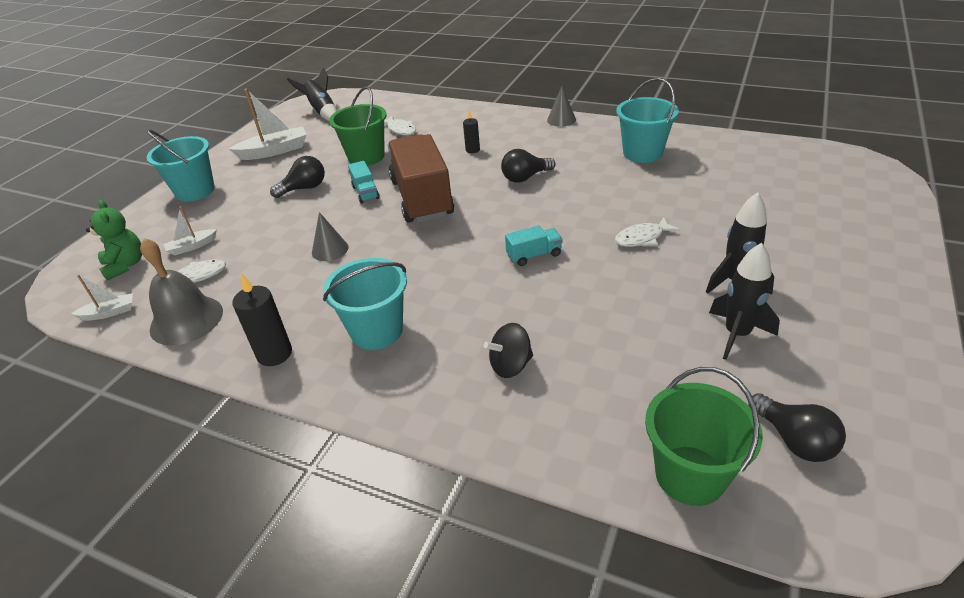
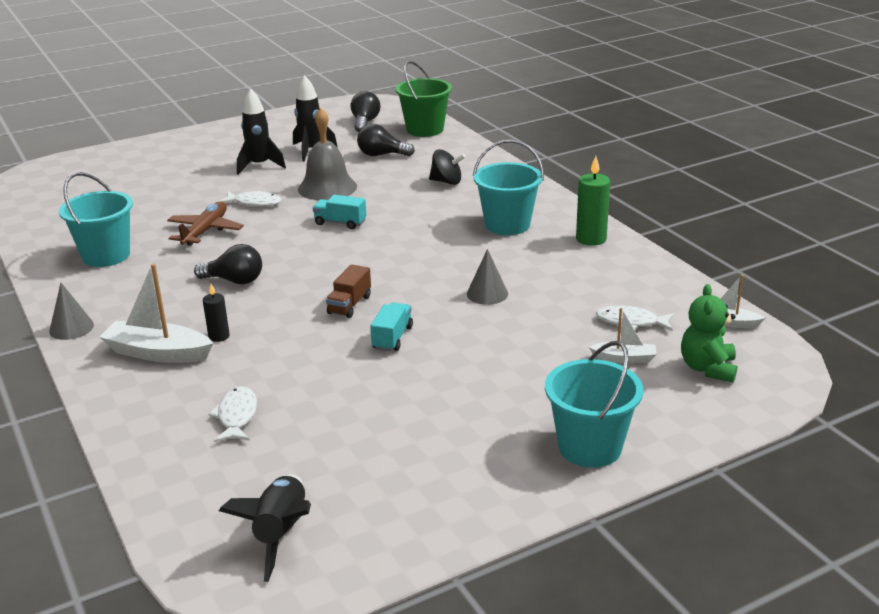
camera: 145 degrees left, 10 degrees down
(186, 320) = (653, 287): grey bell -> grey bell (327, 187)
(274, 151) = (433, 472): white boat -> white boat (158, 353)
(274, 354) = (591, 239): black candle -> green candle
(304, 188) = (450, 378): black light bulb -> black light bulb (381, 155)
(366, 157) = (333, 390): green bucket -> none
(422, 198) = (349, 305): brown truck -> brown truck, size x0.42
(621, 197) = (205, 231): none -> brown plane

